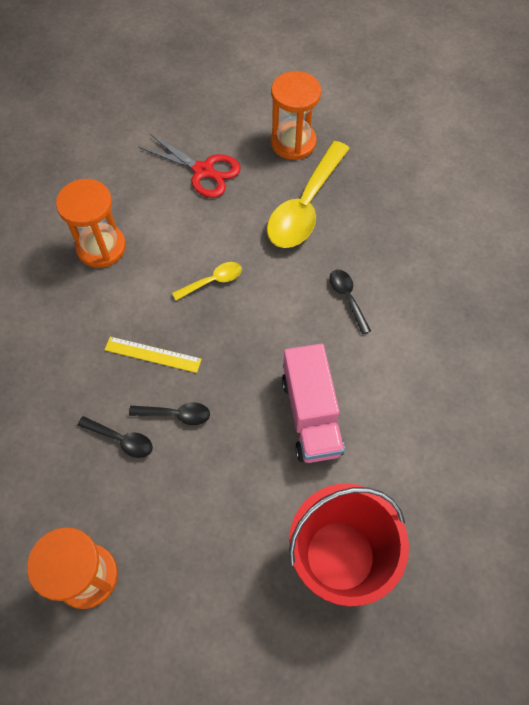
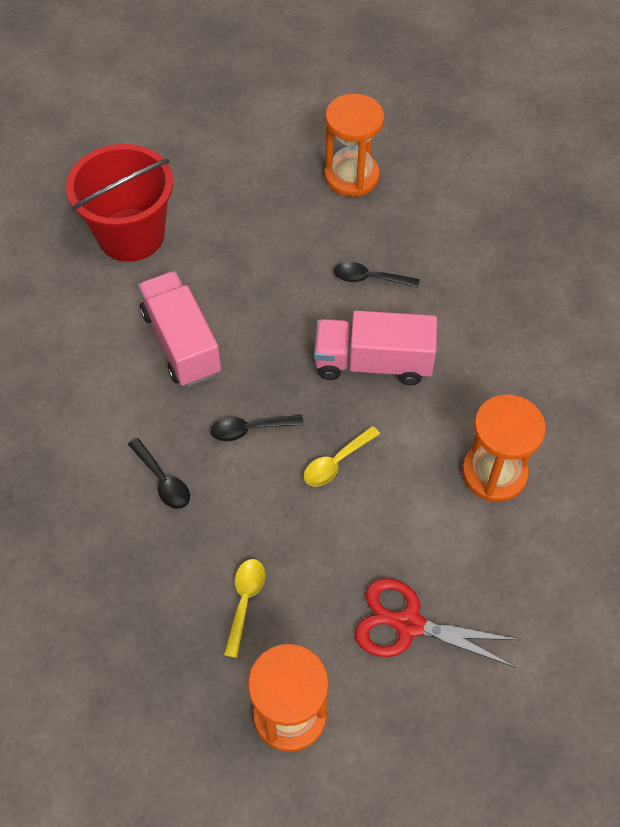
camera: 165 degrees right, 5 degrees down
(153, 354) = (373, 363): yellow ruler -> pink truck
(176, 414) = (324, 312): black spoon -> black spoon (250, 429)
(305, 206) = (245, 602): yellow spoon -> yellow spoon, size x0.47

